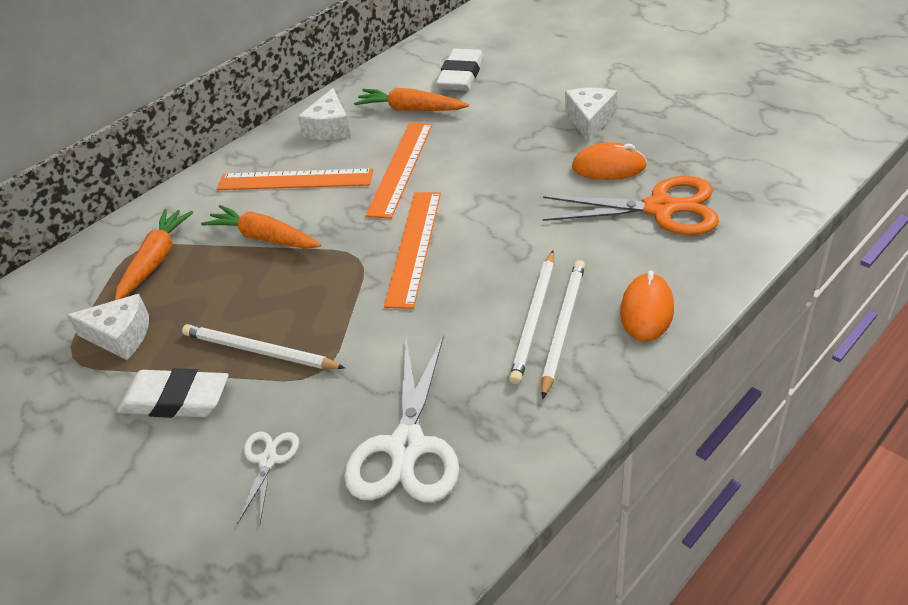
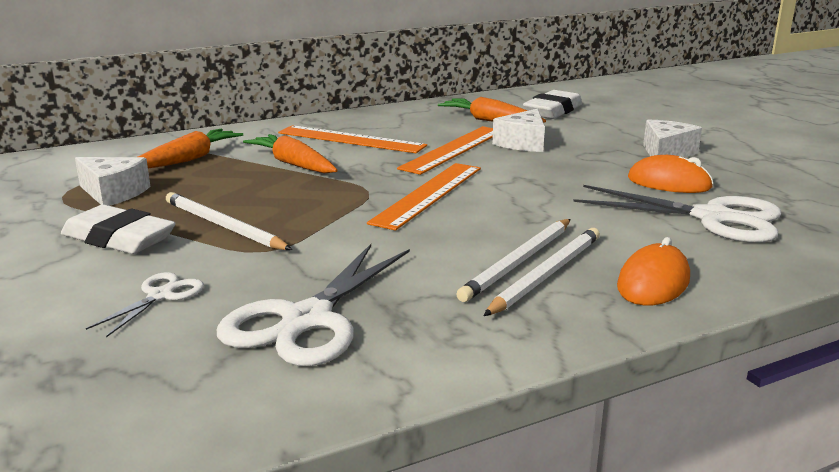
camera: 15 degrees right, 20 degrees down
(330, 128) = (407, 119): white cheese -> white cheese (523, 143)
(661, 208) = (713, 218): orange scissors -> white scissors

